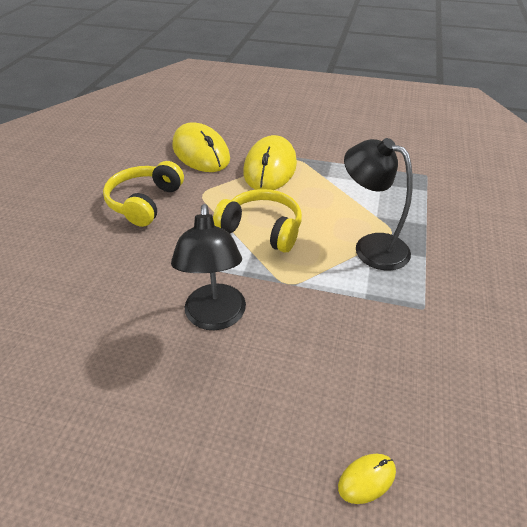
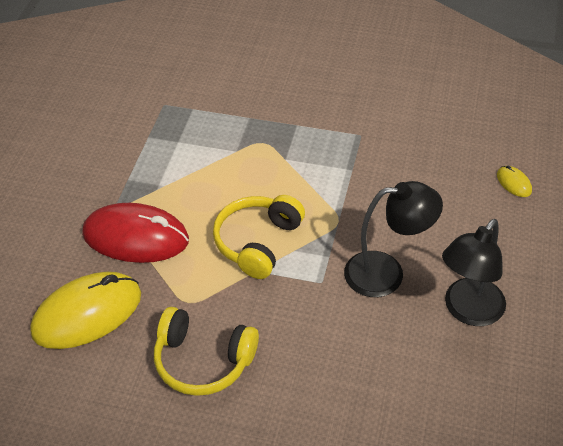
camera: 90 degrees left, 5 degrees up
(270, 168) = (136, 237): yellow mouse -> red mouse
(371, 246) = (284, 159): black lamp -> black lamp (468, 311)

